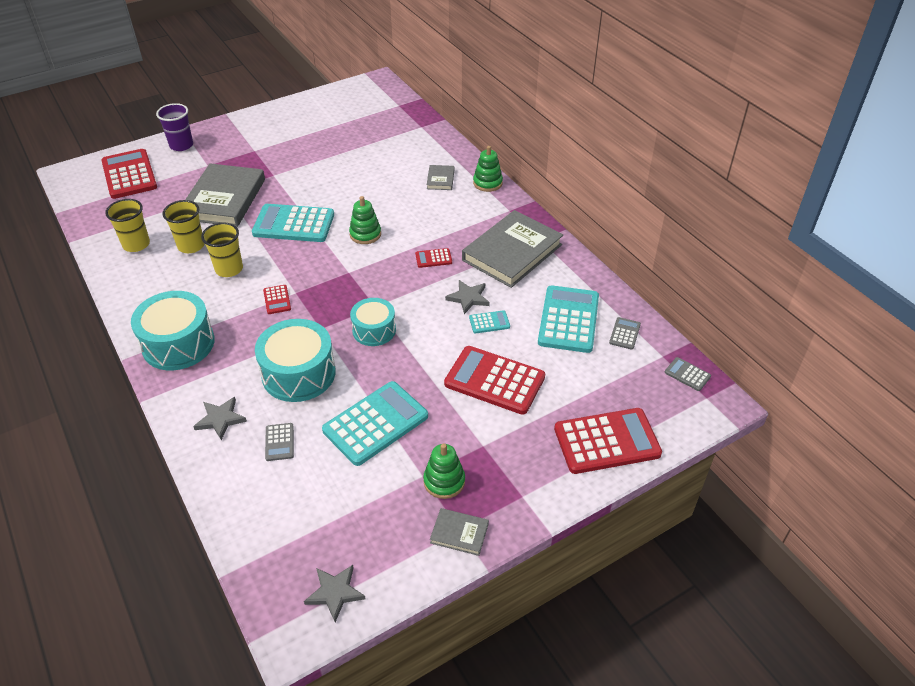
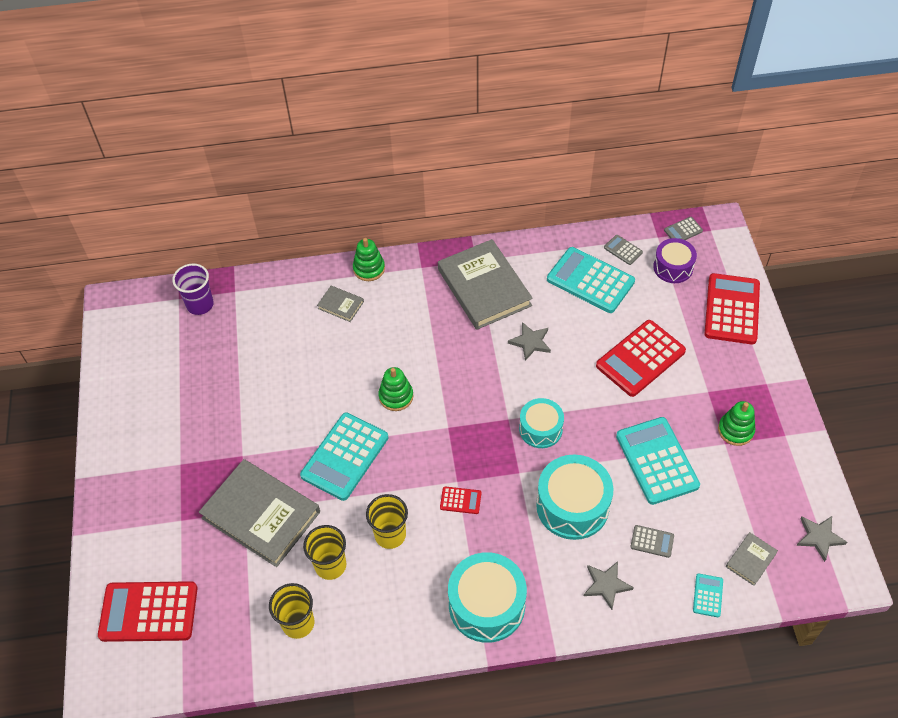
camera: 65 degrees left, 10 degrees up
(181, 145) = (119, 541): purple cup -> purple cup (200, 304)
(433, 258) = (462, 351): red calculator -> none
(459, 533) = (788, 437): grey book -> grey book (751, 560)
(489, 322) = (569, 338): turquoise calculator -> turquoise calculator (707, 595)
(630, 378) = (673, 267): none -> purple drum

